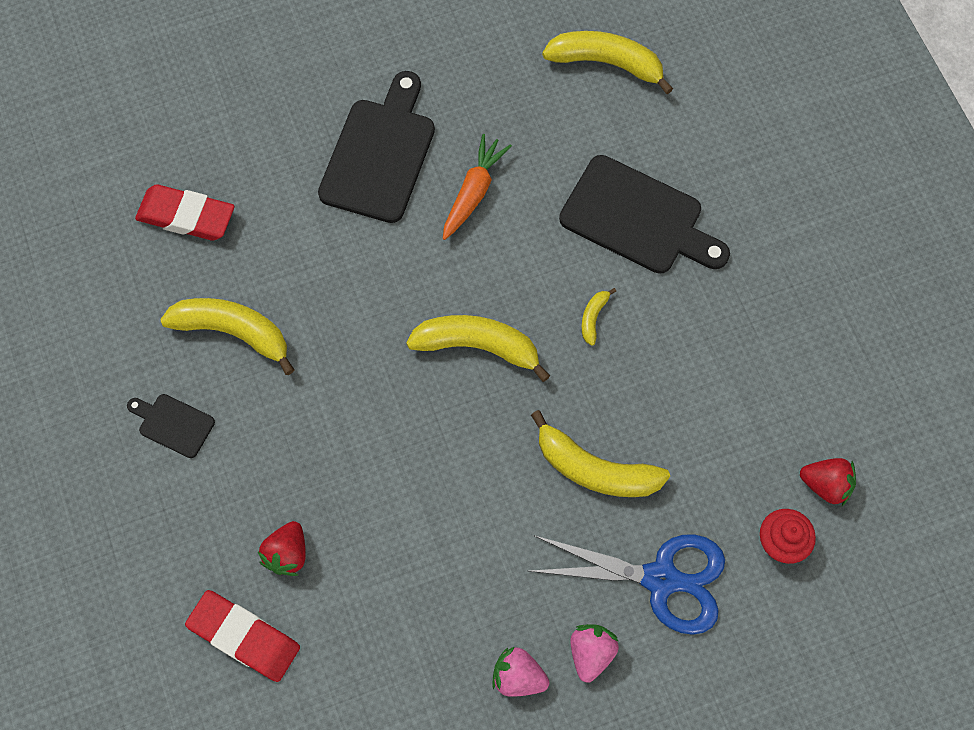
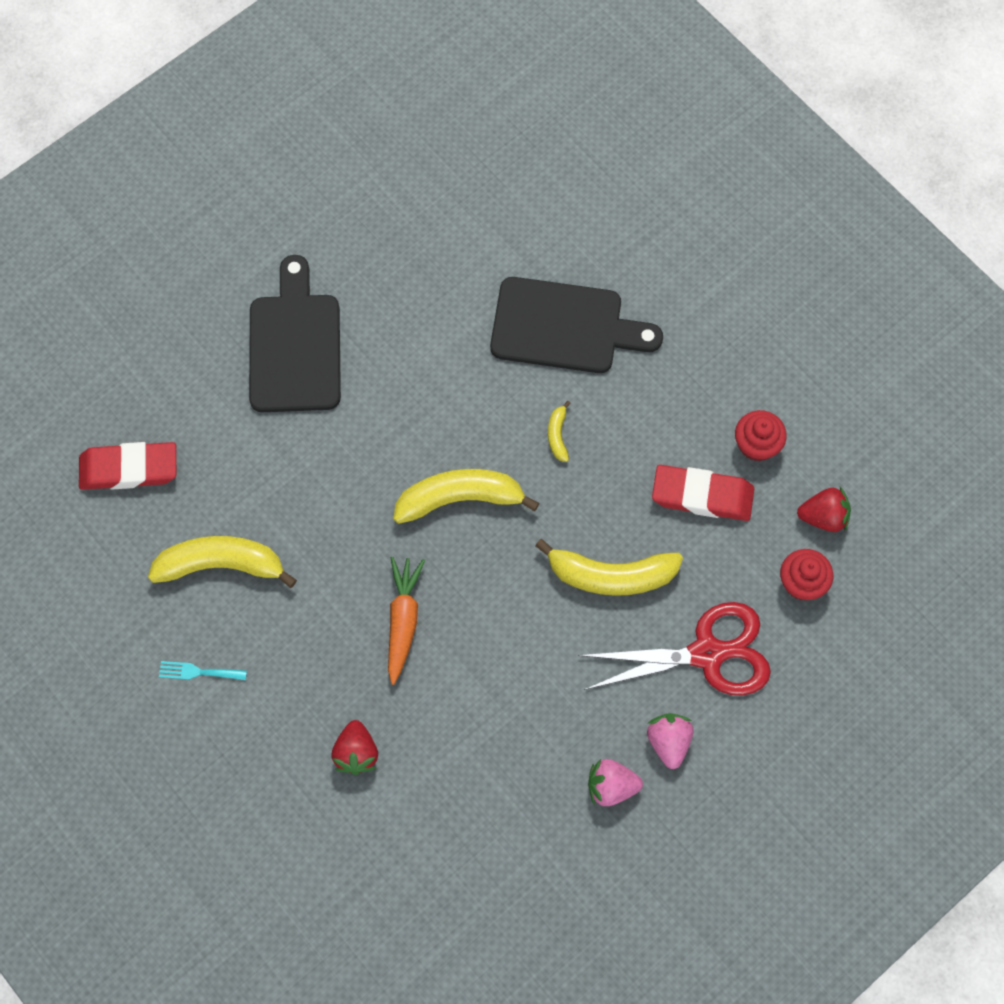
camera: 20 degrees left, 0 degrees up
(173, 424) = (198, 672): black cutting board -> turquoise fork
(244, 637) = (346, 843): red eraser -> red eraser (702, 496)
(474, 191) = (400, 352): orange carrot -> orange carrot (403, 620)
(606, 63) = (479, 185): yellow banana -> none
(660, 578) = (707, 653): blue scissors -> red scissors
(784, 391) = (756, 445): none -> red cupcake

